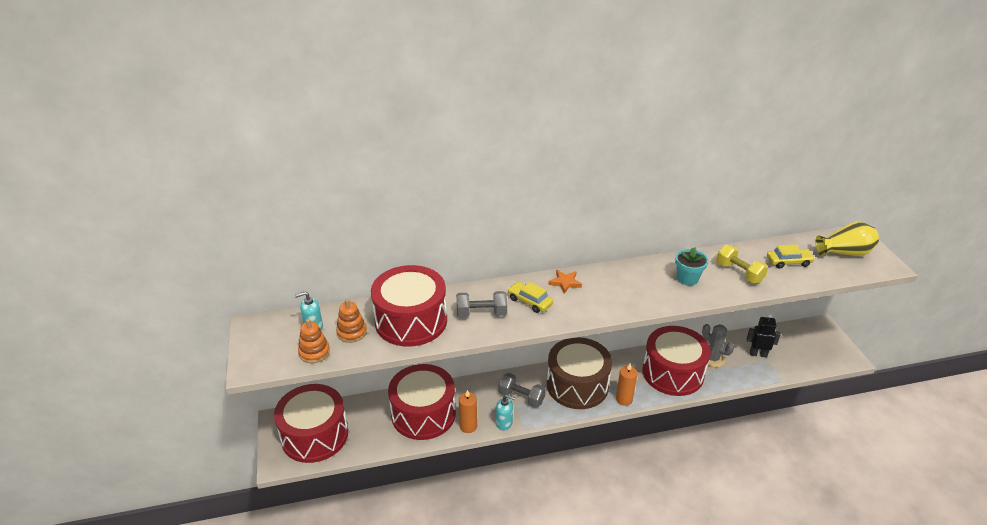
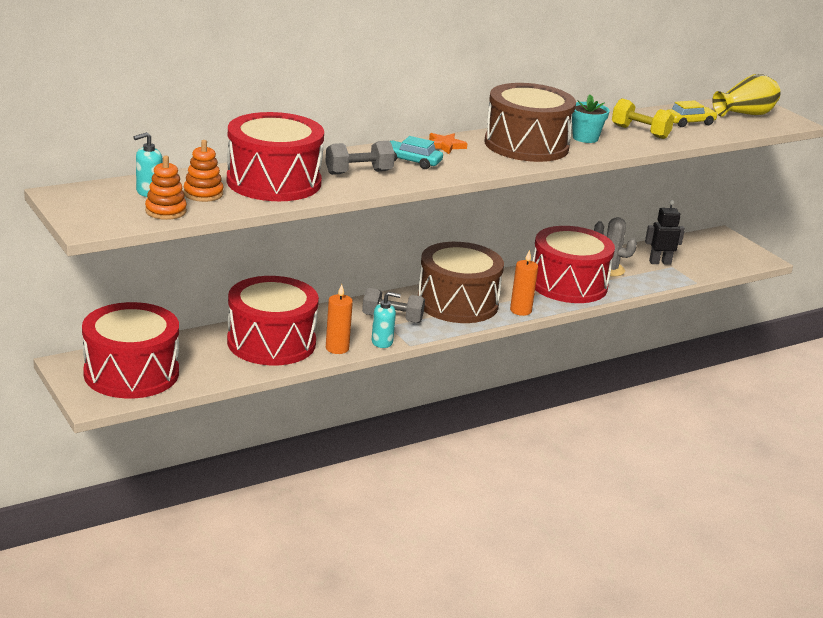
camera: 20 degrees left, 10 degrees down
(530, 301) = (411, 161): yellow car -> turquoise car
(633, 285) = (526, 145): none -> brown drum

